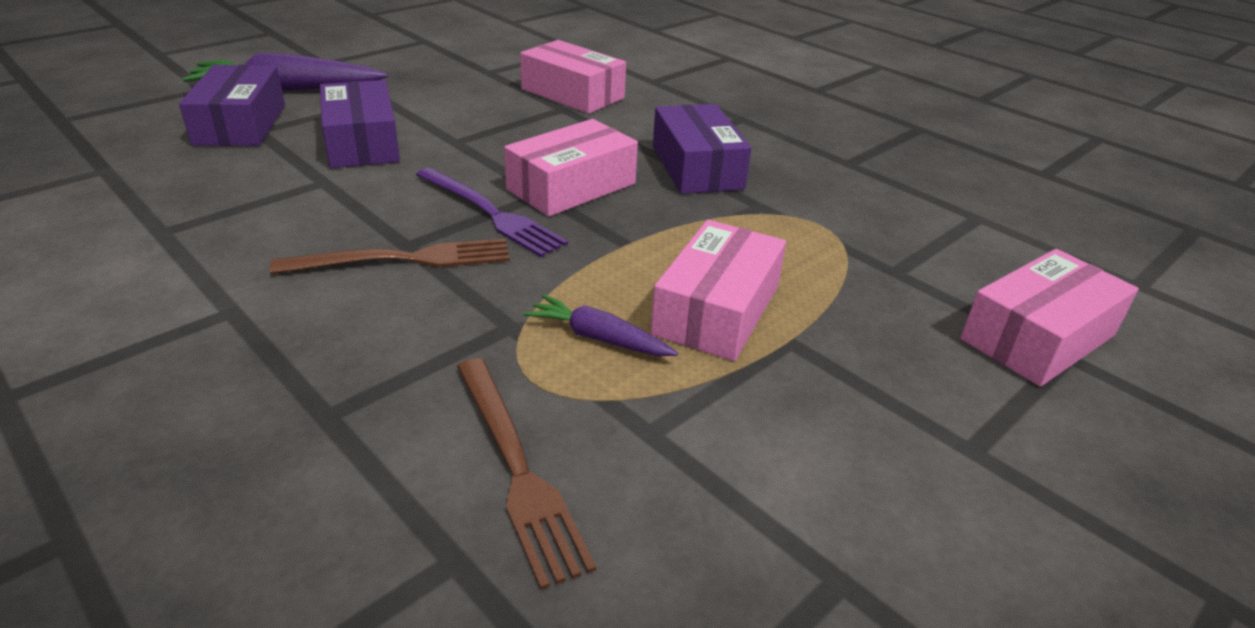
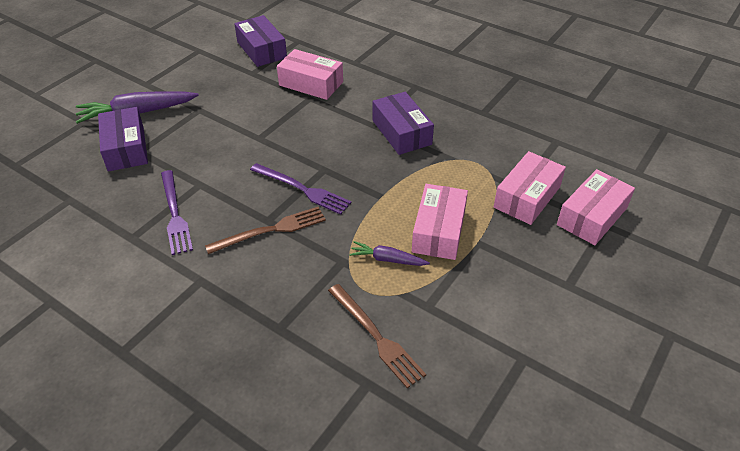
camera: 10 degrees left, 10 degrees up
(255, 212) = (175, 214): none -> purple fork
(362, 142) = (206, 149): purple box -> purple box (261, 50)
(571, 186) = (338, 161): pink box -> pink box (527, 197)

